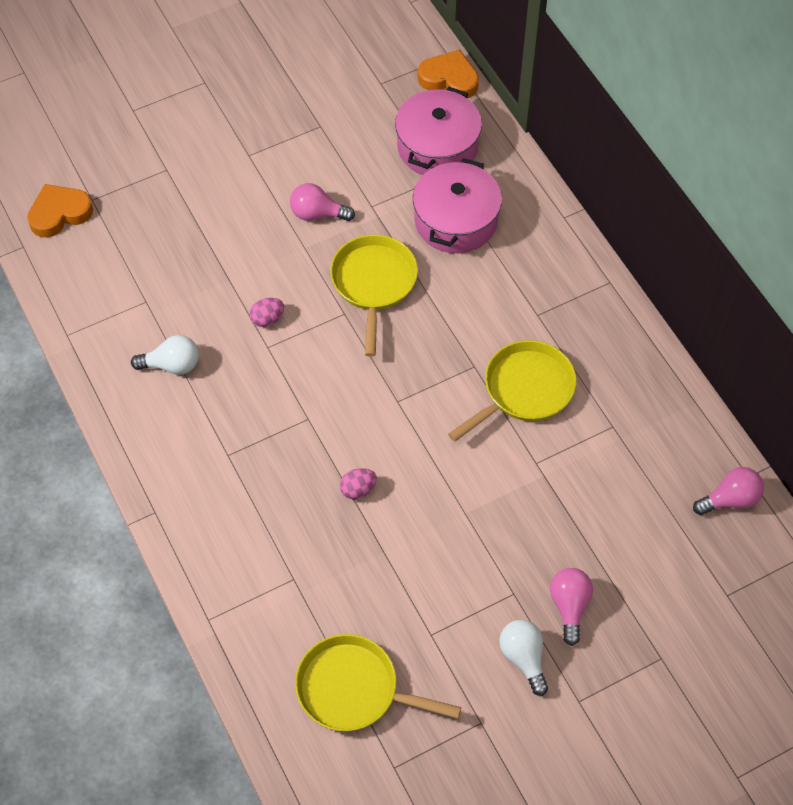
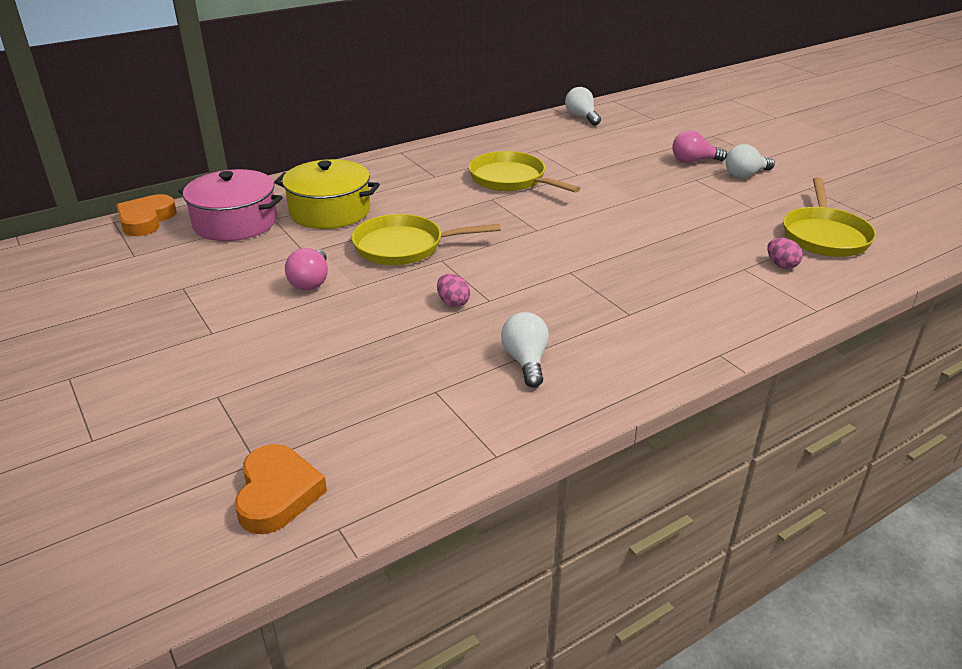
camera: 95 degrees left, 25 degrees down
(59, 213) = (277, 494): orange heart -> orange heart turned 150 degrees counterclockwise
(358, 489) = (636, 243): pink egg -> pink egg (781, 265)
(456, 221) = (330, 211): pink pot -> yellow pot
(730, 499) = (581, 117): pink light bulb -> white light bulb

